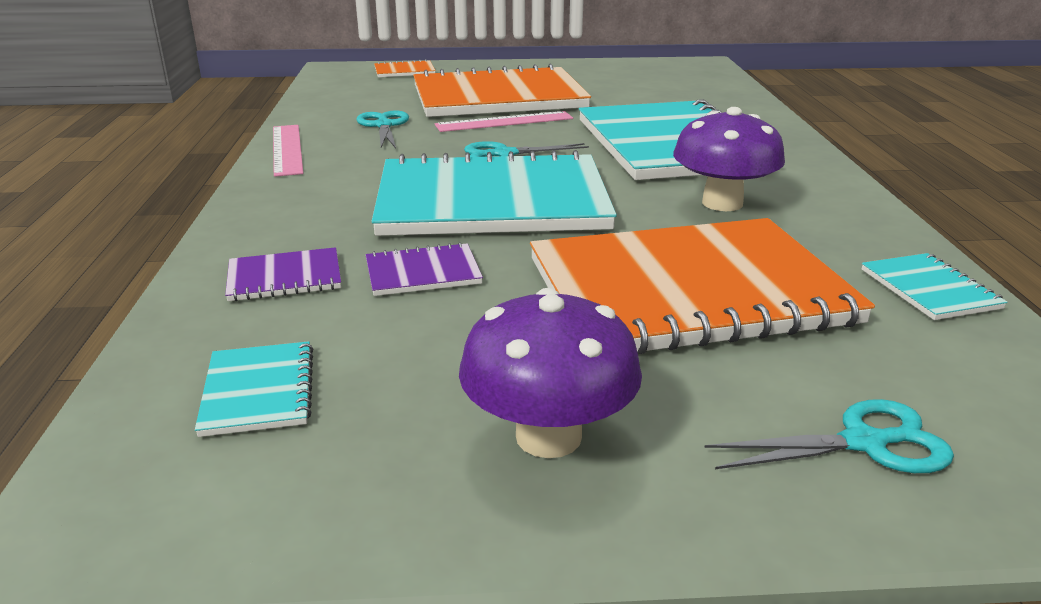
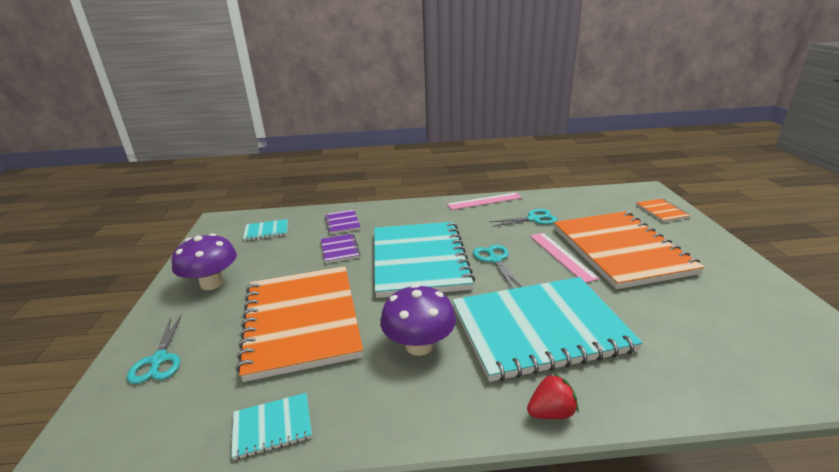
camera: 90 degrees right, 0 degrees up
(802, 151) = (551, 412): none -> red strawberry

